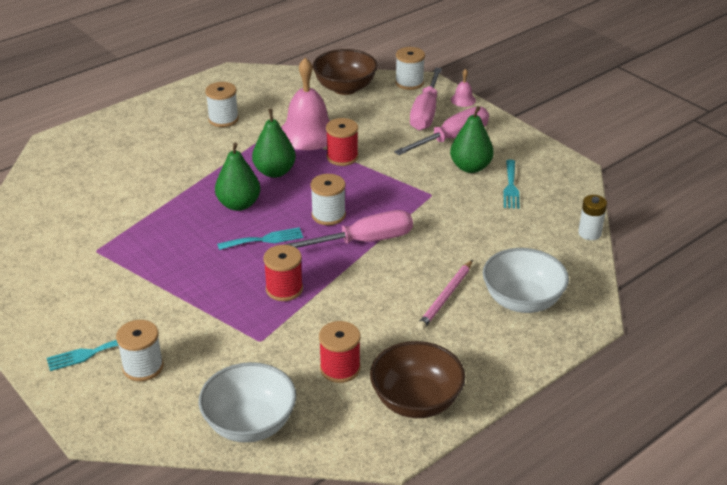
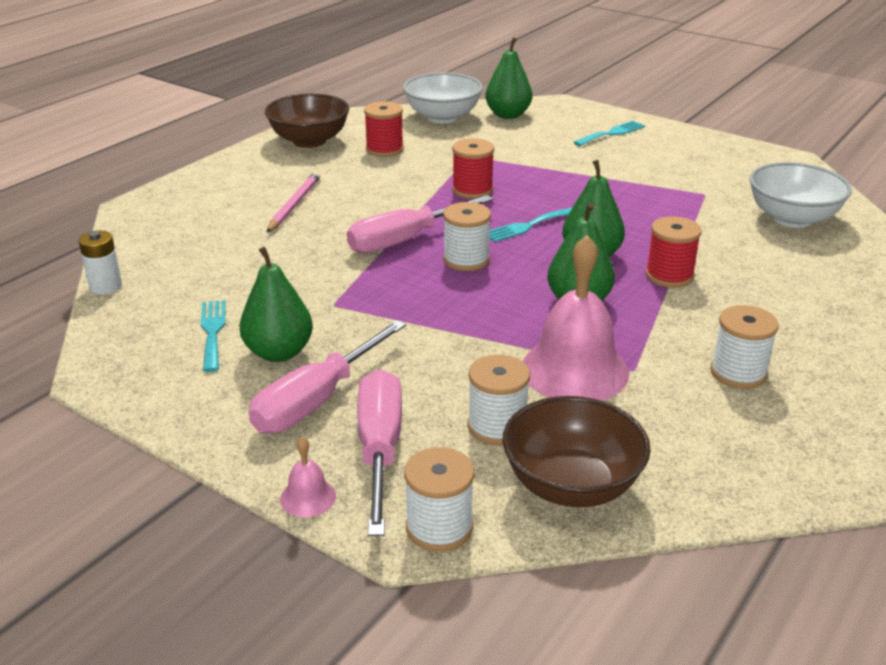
camera: 165 degrees right, 5 degrees down
(143, 367) = (558, 131): white spool -> white spool (497, 426)
(173, 413) = (508, 115): none -> green pear
(342, 157) = (492, 338): red spool -> red spool (669, 276)
(522, 300) = (207, 212): white bowl -> white bowl (792, 218)

